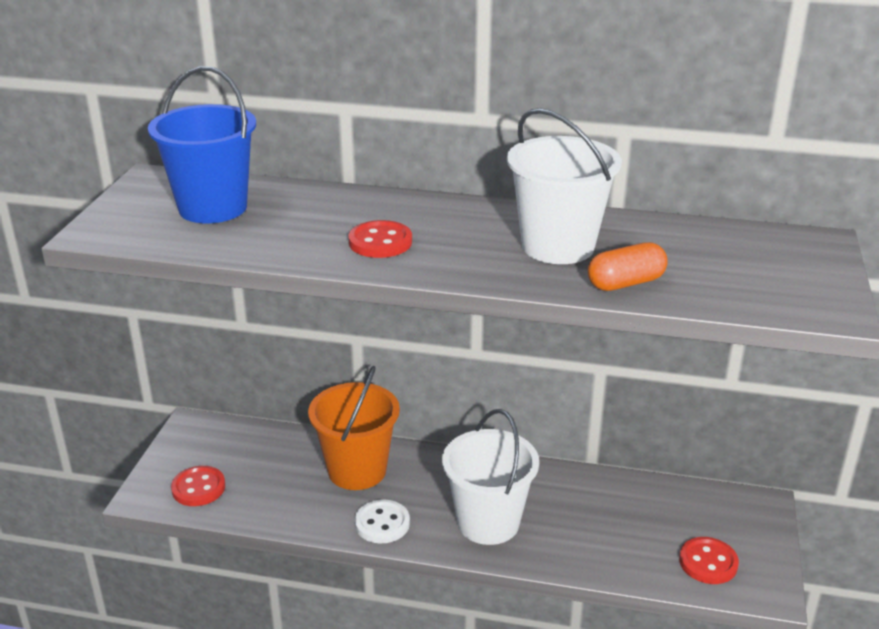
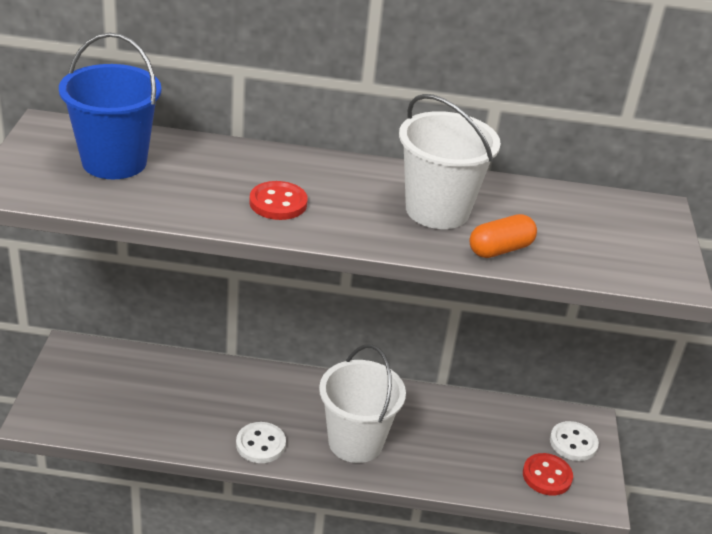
camera: 10 degrees left, 5 degrees up
(198, 488) = (85, 411): red button -> none
(357, 470) = (232, 393): orange bucket -> none
(741, 527) = (573, 443): none -> white button

